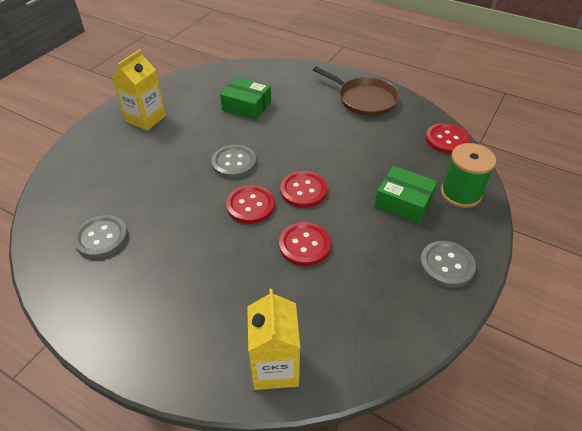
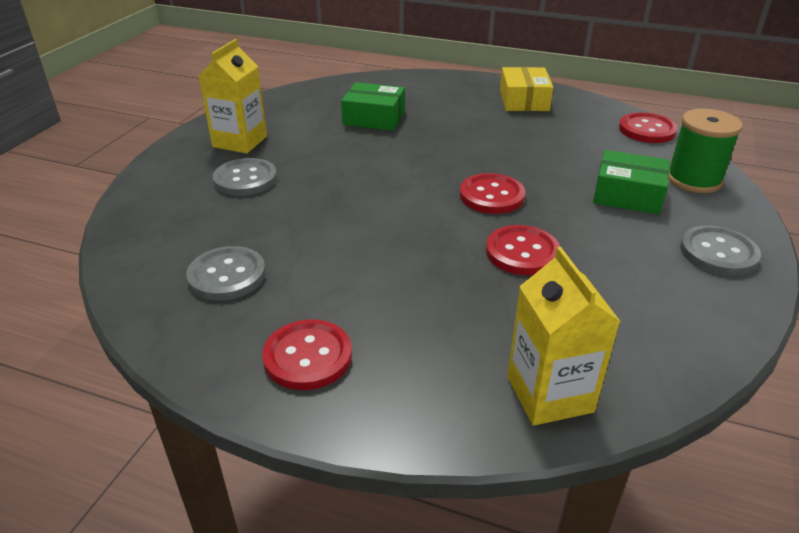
camera: 10 degrees left, 10 degrees down
(234, 163) = (383, 176): grey button -> grey button (245, 179)
(250, 205) = (427, 218): red button -> red button (308, 356)
(364, 99) = (524, 100): brown pan -> yellow box

